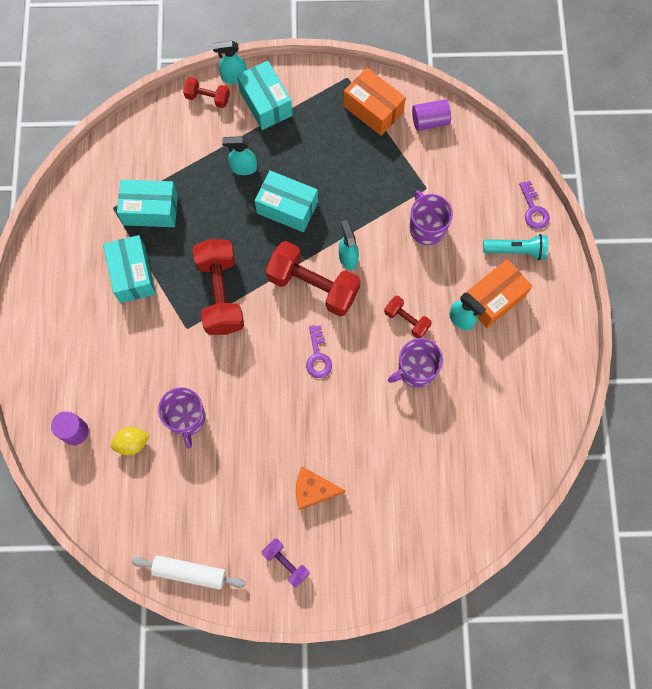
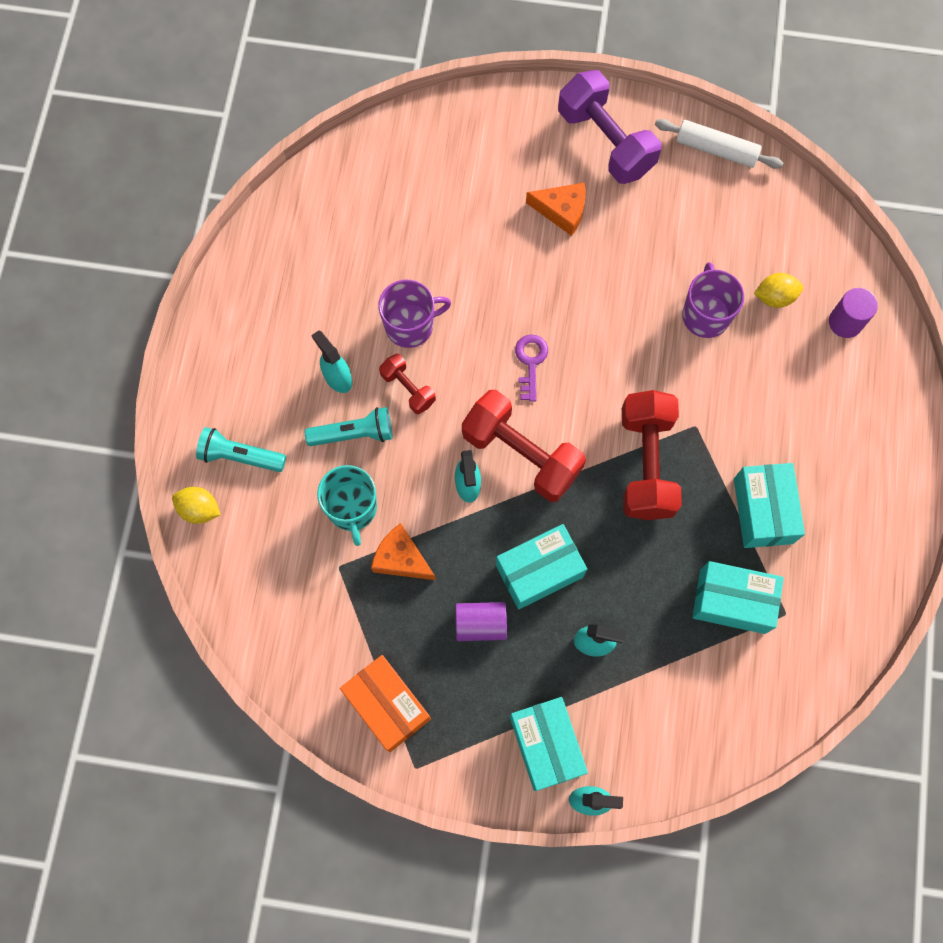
camera: 170 degrees left, 0 degrees up
(207, 98) = (633, 770): red dumbbell -> none
(286, 563) = (605, 142): purple dumbbell -> purple dumbbell, size x1.95
(287, 208) = (539, 571): turquoise box -> turquoise box turned 60 degrees counterclockwise
(384, 200) = (401, 558): none -> orange cheese
(426, 228) = (352, 508): purple mug -> turquoise mug
(430, 121) = (308, 671): purple cylinder -> purple cylinder (480, 624)
(438, 280) = (354, 434): none -> turquoise flashlight
(494, 298) = (288, 397): orange box -> none
(533, 209) = (199, 509): purple key -> yellow lemon

